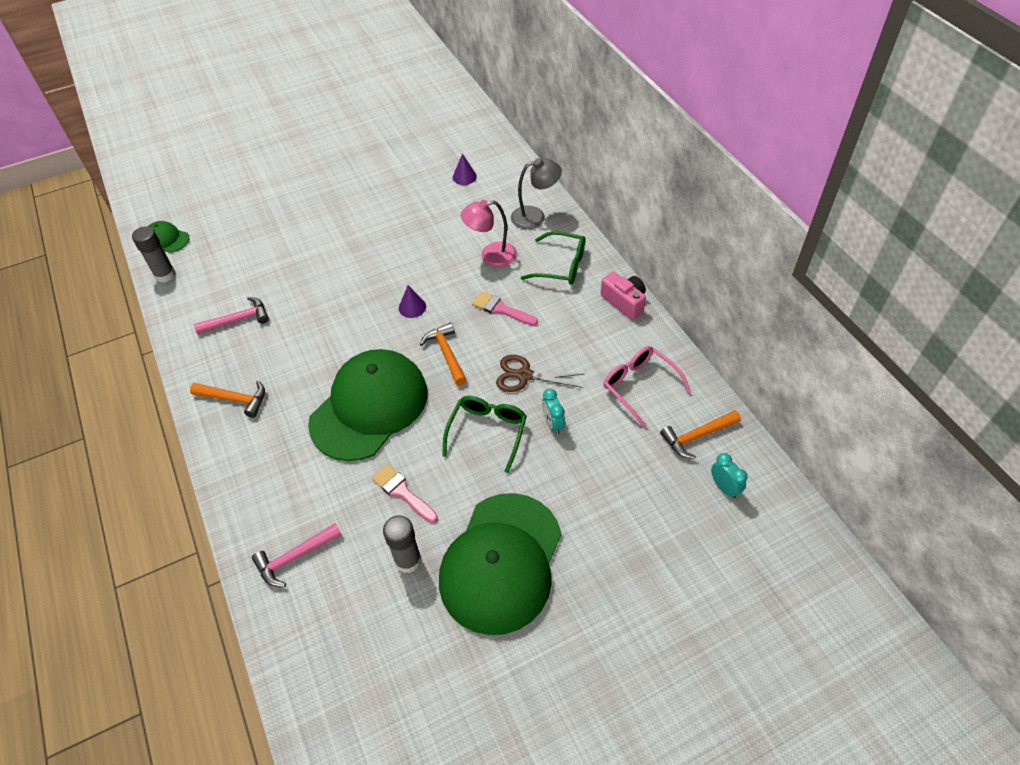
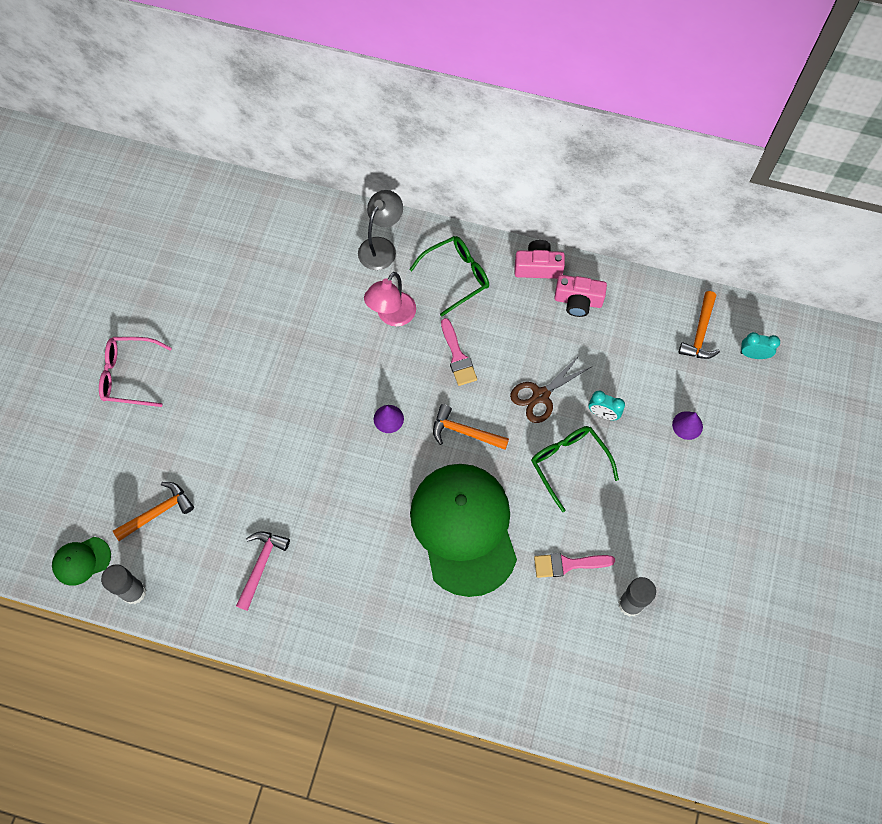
camera: 50 degrees left, 15 degrees up
(234, 399) = (354, 626): orange hammer -> orange hammer (157, 512)
(295, 557) = (558, 682): pink hammer -> none
(464, 177) = (273, 258): purple cone -> purple cone (687, 425)
(501, 309) = (457, 356): pink brush -> pink brush turned 90 degrees counterclockwise
(501, 562) = (686, 543): green cap -> none
(626, 342) = (578, 301): none -> pink camera
(639, 386) = (625, 329): pink glasses -> pink glasses (129, 375)

